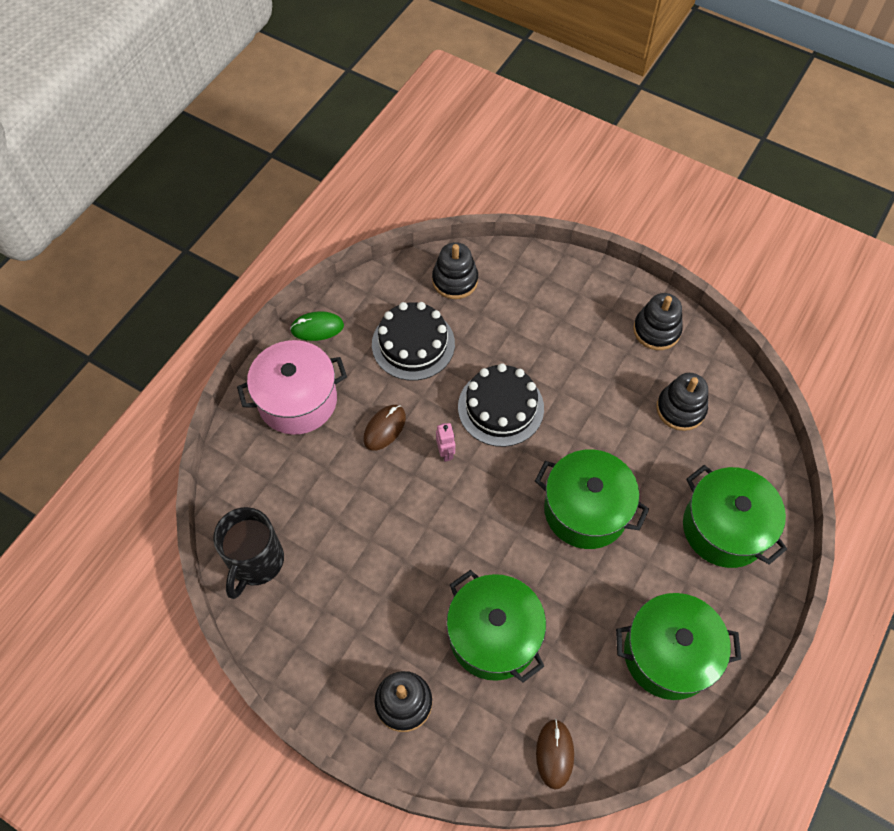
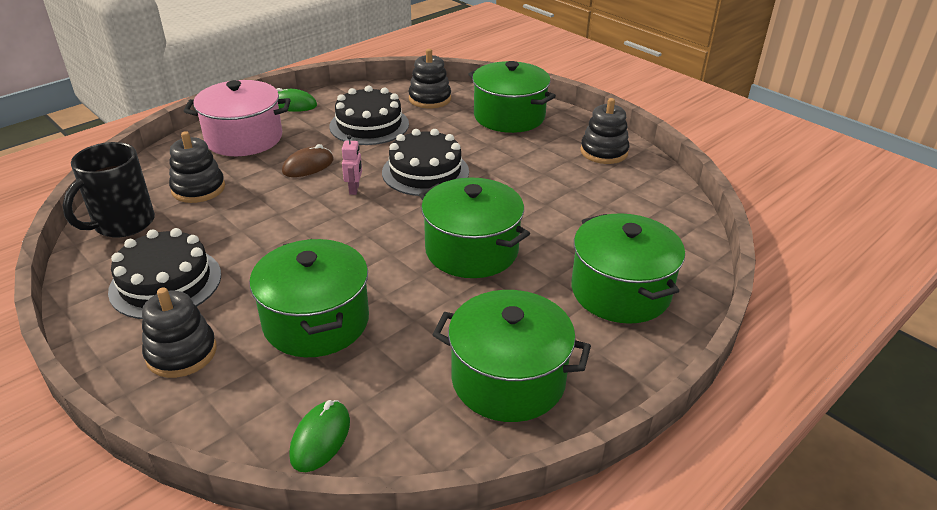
camera: 15 degrees right, 25 degrees down
(342, 627) = (166, 282): none -> black cake
(547, 292) = (509, 116): none -> green pot
(554, 754) = (320, 438): brown mouse -> green mouse
(680, 409) = (607, 202): black stacking toy -> black stacking toy (198, 189)

